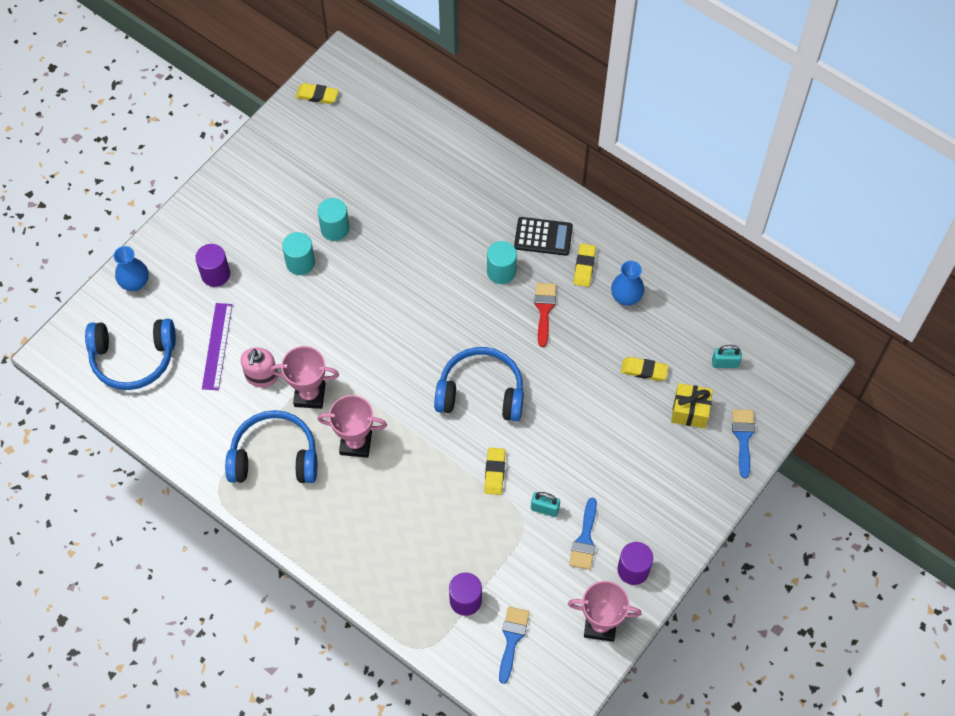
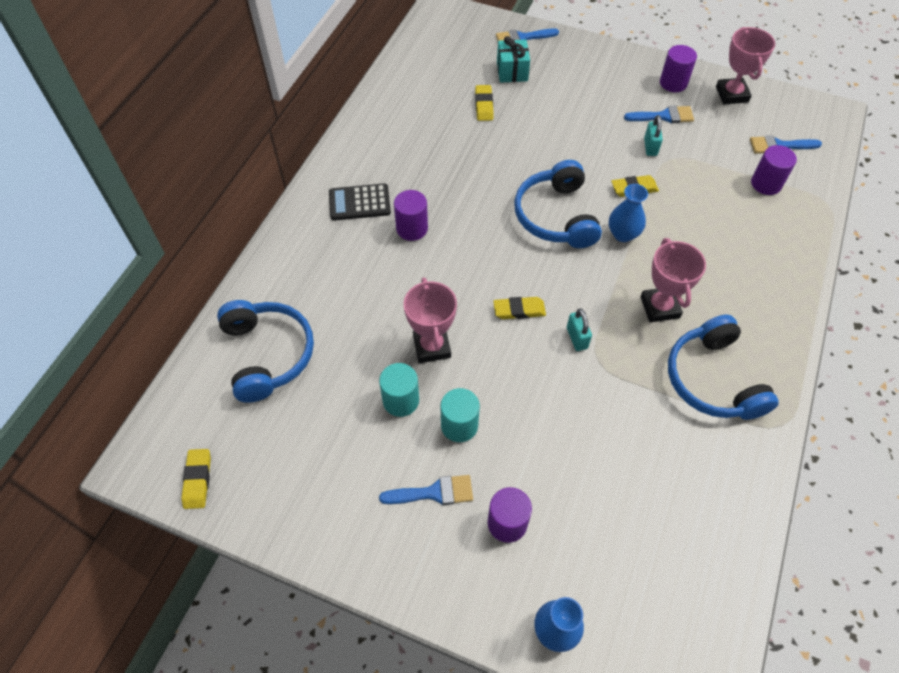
camera: 105 degrees left, 5 degrees down
(133, 358) = (665, 589): blue headphones -> blue headphones (267, 354)
(217, 346) = (606, 486): purple ruler -> none
(254, 234) = (434, 492): none -> blue brush
(261, 376) = (624, 423): pink soap dispenser -> none
(309, 395) = (625, 366): pink trophy -> pink trophy (432, 346)
(501, 271) = (412, 228): turquoise cylinder -> purple cylinder
(543, 237) = (359, 203): black calculator -> black calculator turned 90 degrees counterclockwise
(544, 309) = (445, 186): red brush -> none
(584, 267) = (386, 165): yellow eraser -> yellow eraser (519, 310)
(626, 297) = (411, 129): blue vase -> blue vase (623, 234)
(690, 411) = (512, 71): yellow gift -> turquoise gift
(725, 363) = (456, 57): turquoise padlock -> turquoise padlock (577, 338)

